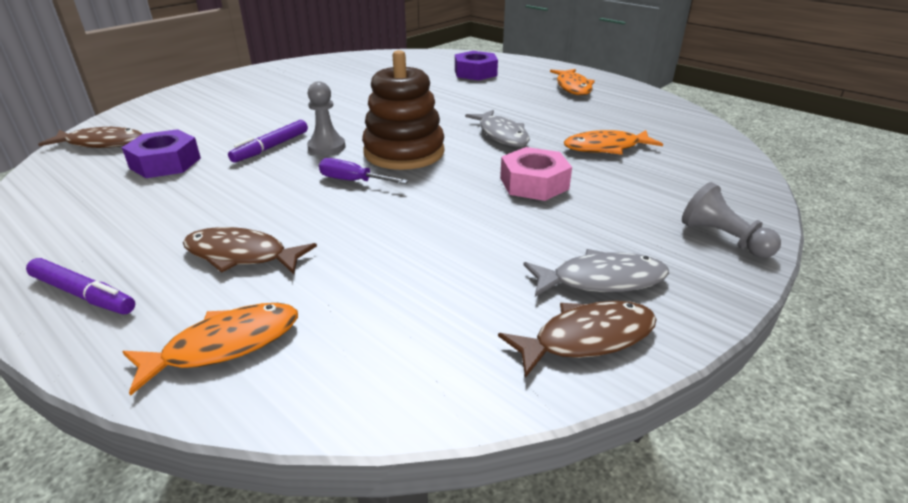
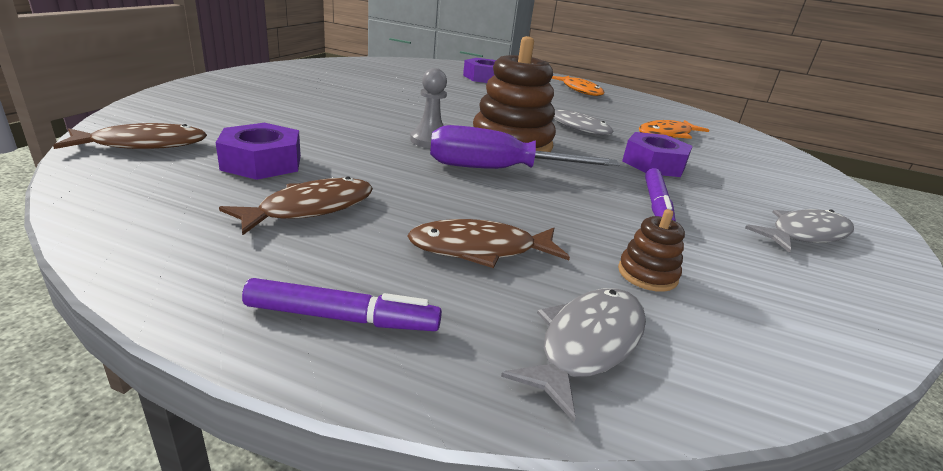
camera: 25 degrees left, 5 degrees down
(224, 345) = (587, 344): orange fish -> grey fish
(271, 147) = (370, 143): purple marker -> purple marker (656, 205)
(353, 181) = (498, 170): purple screwdriver -> purple screwdriver, size x1.84
(358, 297) = (647, 274): none -> brown stacking toy
(534, 183) = (653, 164): pink nut -> purple nut
(587, 338) = (860, 281): brown fish -> brown fish (310, 208)
(723, 238) = (833, 195): grey pawn -> none

